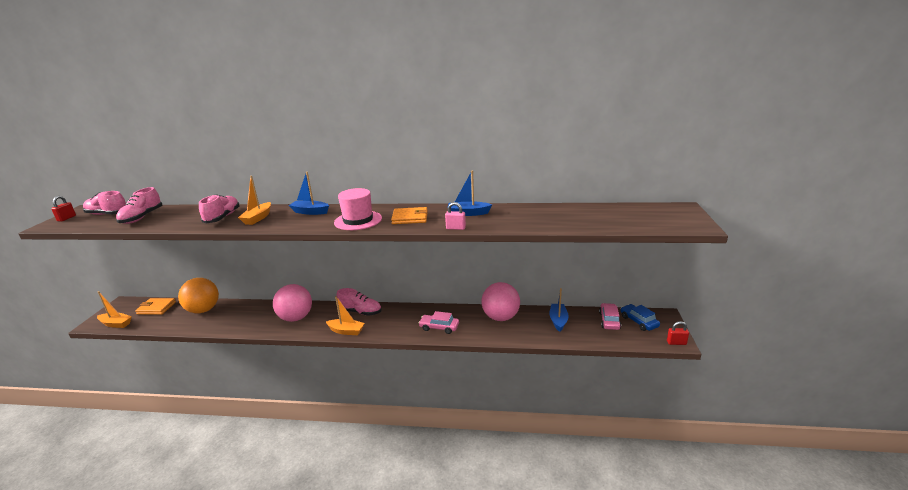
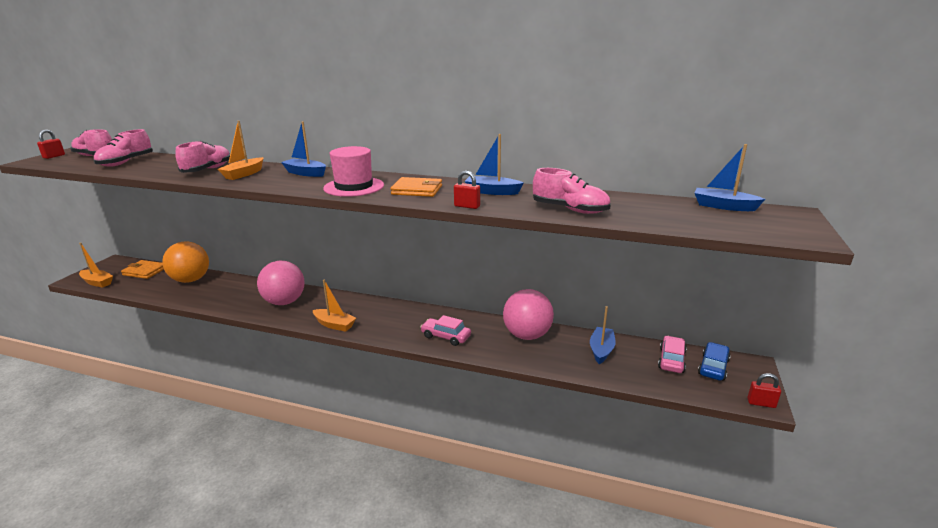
camera: 10 degrees right, 0 degrees up
(360, 312) = (359, 305): pink shoe -> pink shoe (570, 209)
(455, 228) = (467, 206): pink padlock -> red padlock
(636, 208) = (723, 206): none -> blue boat
(638, 321) = (713, 367): blue car -> blue car turned 45 degrees clockwise

